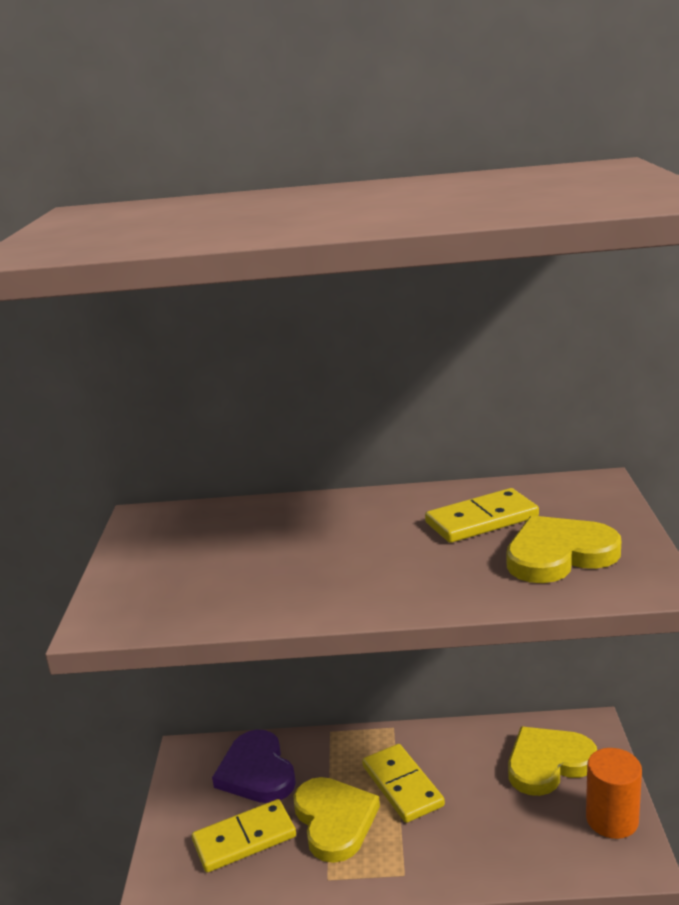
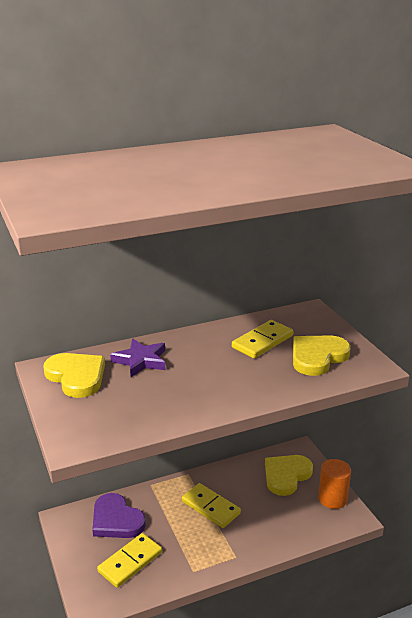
camera: 25 degrees left, 5 degrees up
(278, 524) = (141, 361): none -> purple star
(334, 821) = (180, 537): yellow heart -> yellow heart (76, 377)

